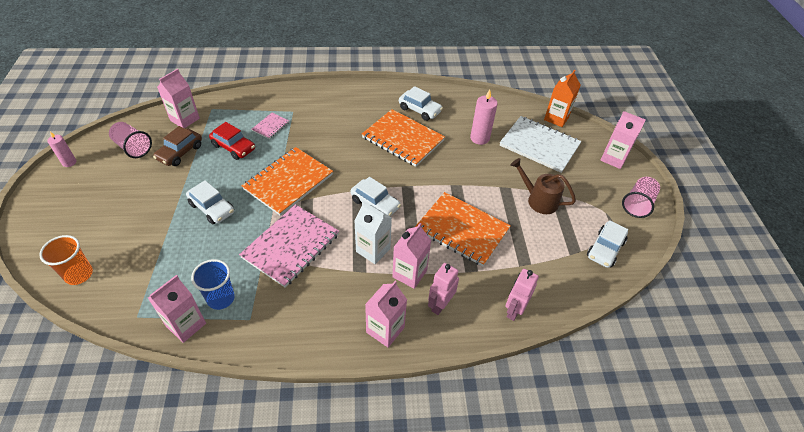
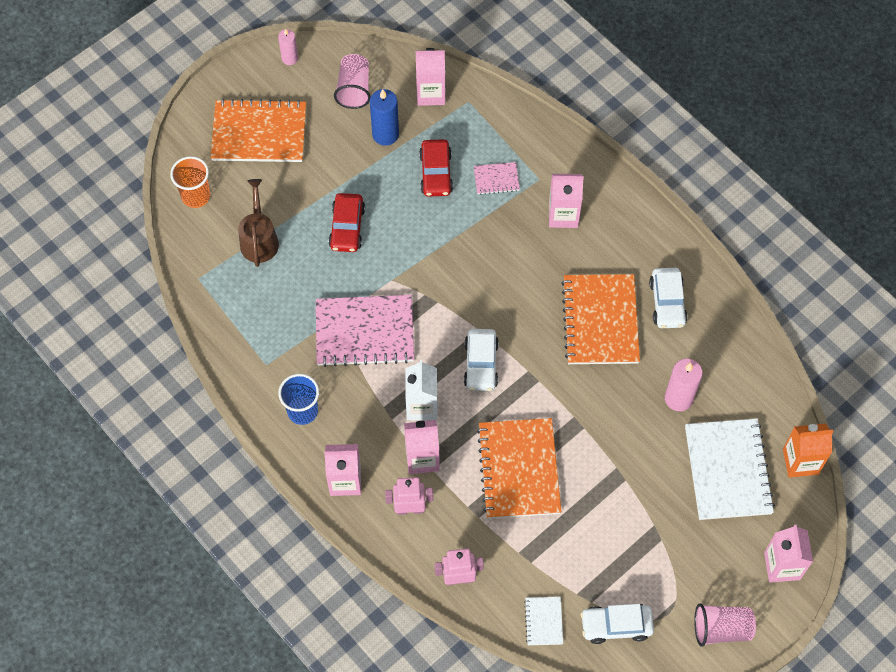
camera: 55 degrees right, 15 degrees up
(180, 152) = (385, 134): brown car -> blue candle
(186, 325) = (221, 321): pink carton -> pink carton (563, 215)
(212, 208) = (347, 227): white car -> red car
(221, 298) = (265, 324): blue cup -> blue cup (302, 411)
(288, 182) = (437, 263): orange notebook -> orange notebook (259, 133)
(539, 200) = (631, 520): brown watering can -> brown watering can (259, 240)
(578, 283) = (544, 621): none -> white notebook

